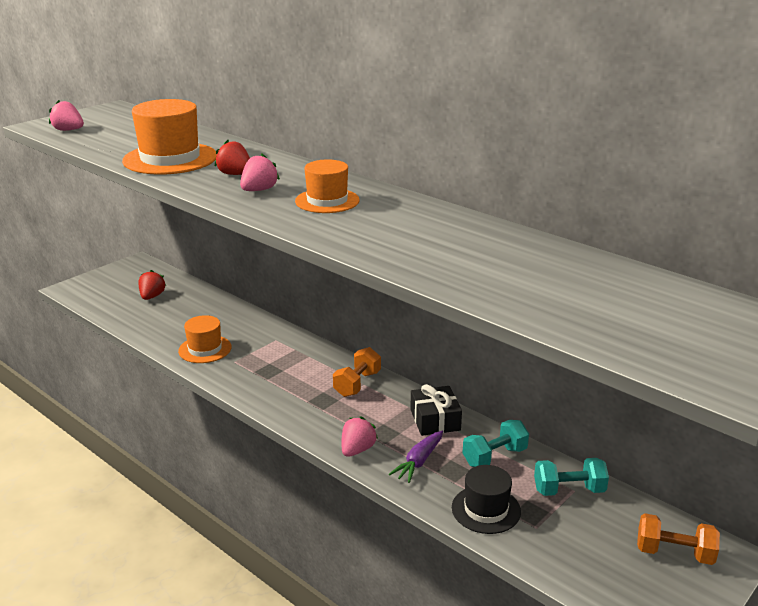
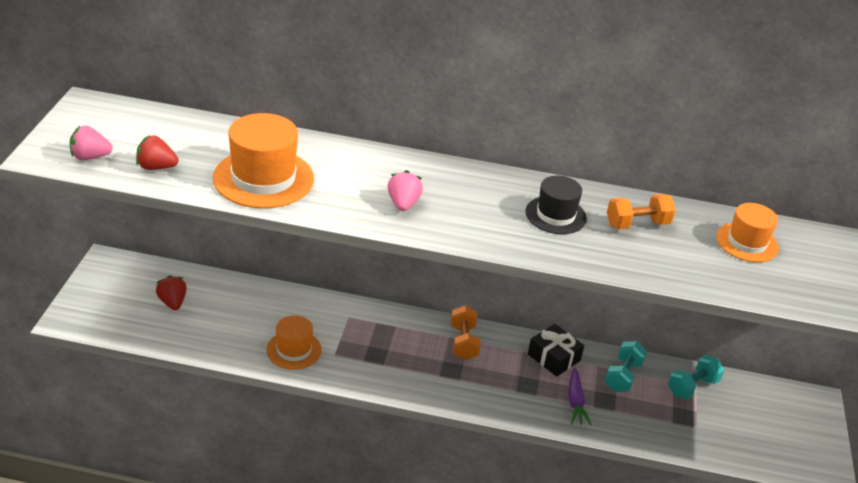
camera: 35 degrees left, 10 degrees up
(235, 174) = (355, 186): red strawberry -> red strawberry (156, 167)
(327, 201) = (476, 202): orange hat -> orange hat (747, 242)
(357, 450) = (522, 409): pink strawberry -> none
(486, 509) = (654, 426): black hat -> black hat (555, 215)
(674, 553) = (788, 412): orange dumbbell -> orange dumbbell (637, 224)

